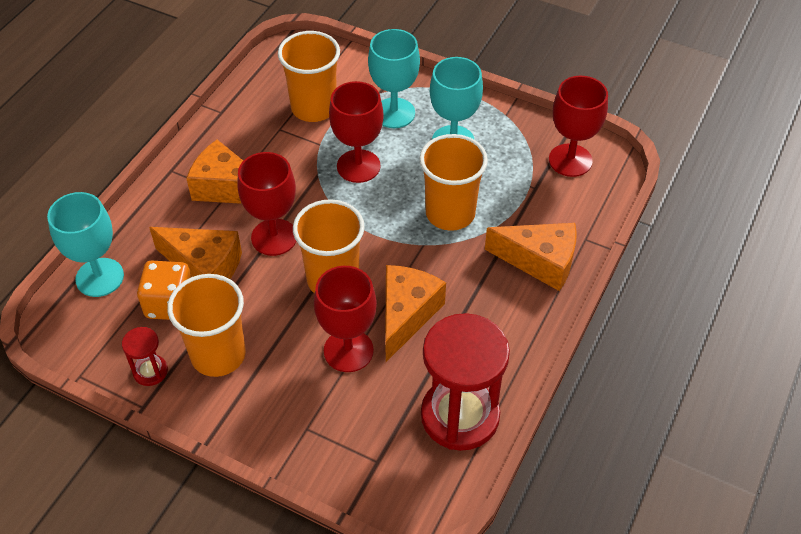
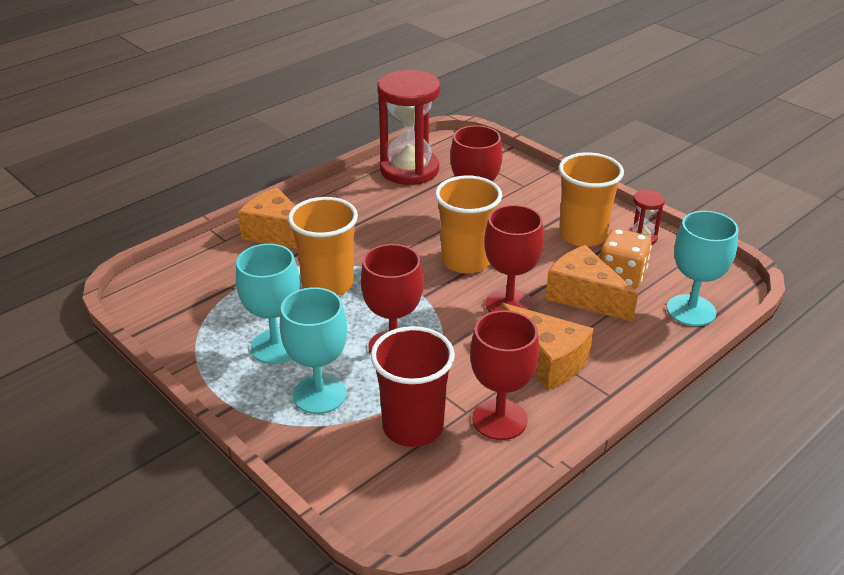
camera: 160 degrees left, 15 degrees down
(314, 108) = (413, 427): orange cup -> red cup
(406, 315) = (415, 226): orange cheese -> none
(570, 160) = (174, 300): red goblet -> red goblet (499, 419)

